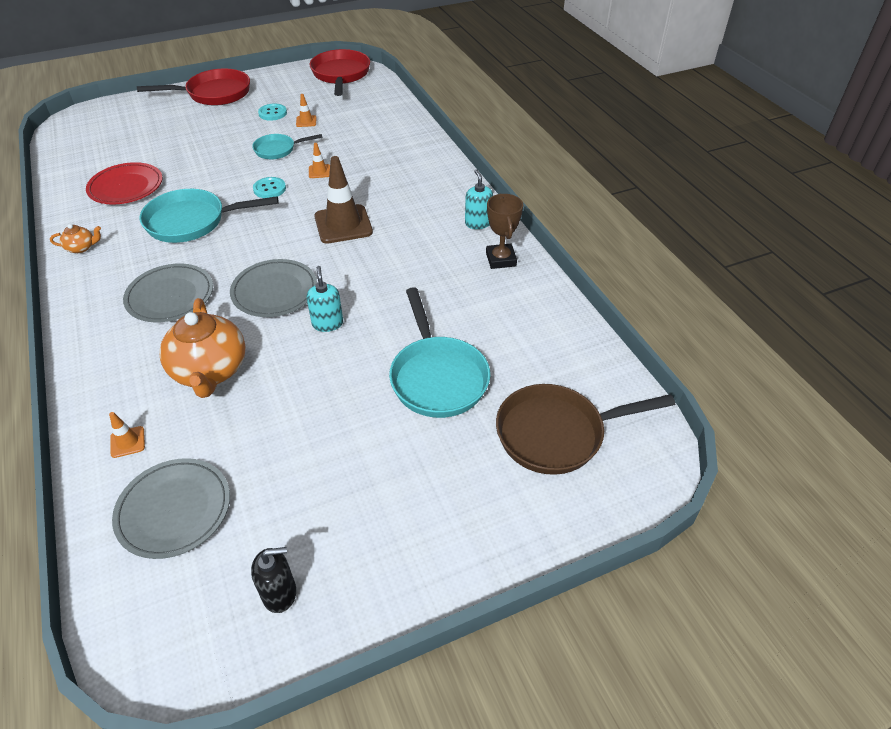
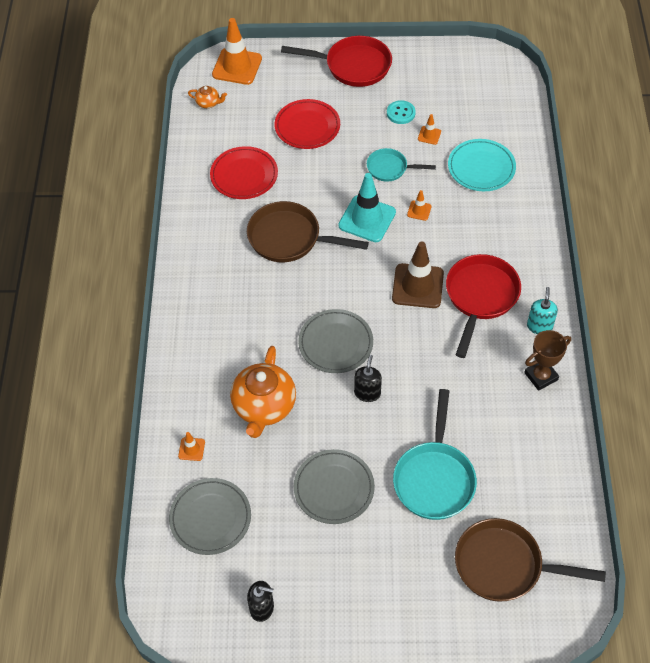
camera: 25 degrees right, 10 degrees up
(81, 248) = (194, 239): orange teapot -> orange teapot (208, 103)
(96, 116) = (237, 66): none -> orange traffic cone
(170, 296) = (252, 319): grey plate -> grey plate (334, 488)
(183, 140) = (307, 127): none -> red plate
(192, 222) = (289, 238): turquoise pan -> brown pan
(269, 189) = (367, 219): turquoise button -> turquoise traffic cone
(327, 323) = (367, 393): turquoise soap dispenser -> black soap dispenser
(341, 75) = (487, 73): red pan -> red pan (480, 297)
(365, 131) = (481, 168): none -> turquoise plate
(501, 259) = (541, 376): brown trophy -> brown trophy turned 45 degrees clockwise

